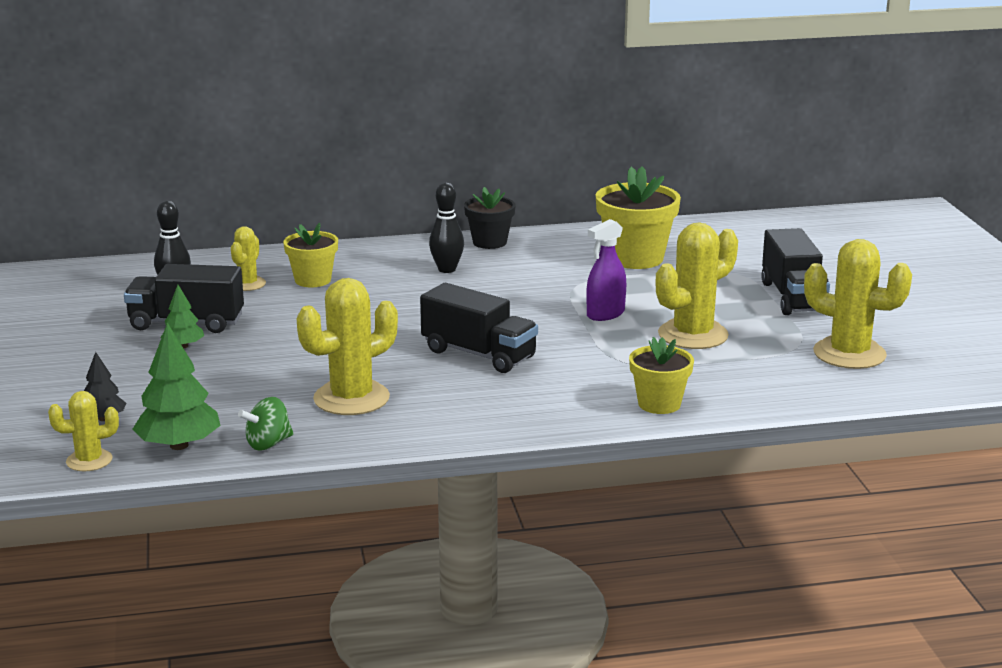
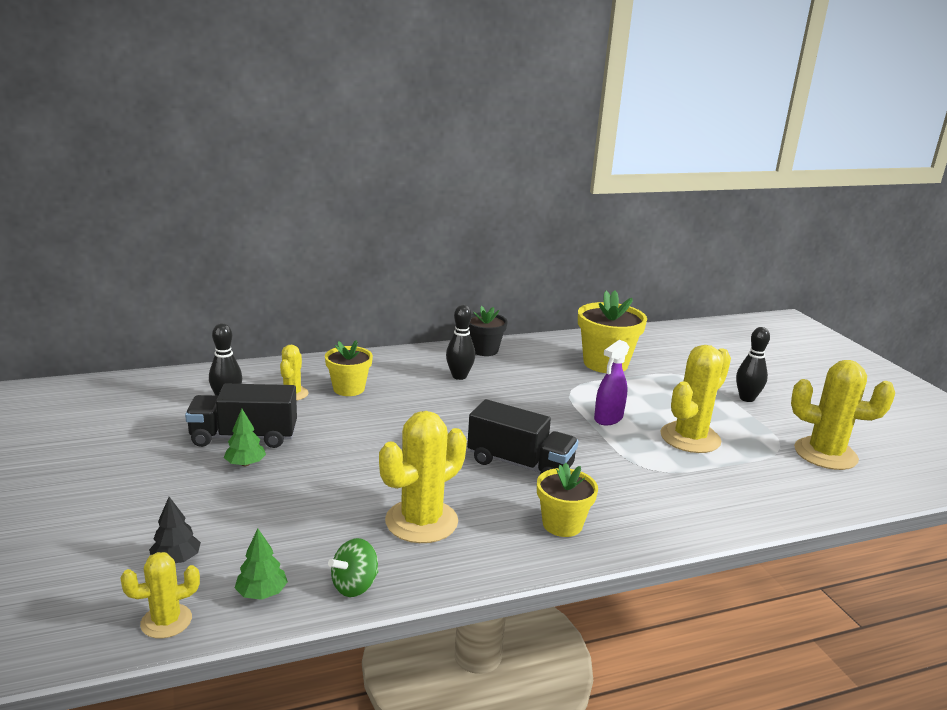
camera: 10 degrees left, 0 degrees up
(179, 445) = (261, 593): green tree -> green tree, size x0.57
(659, 404) = (702, 516): yellow flower pot -> yellow flower pot (562, 524)
(793, 297) = (746, 398): black truck -> black bowling pin

